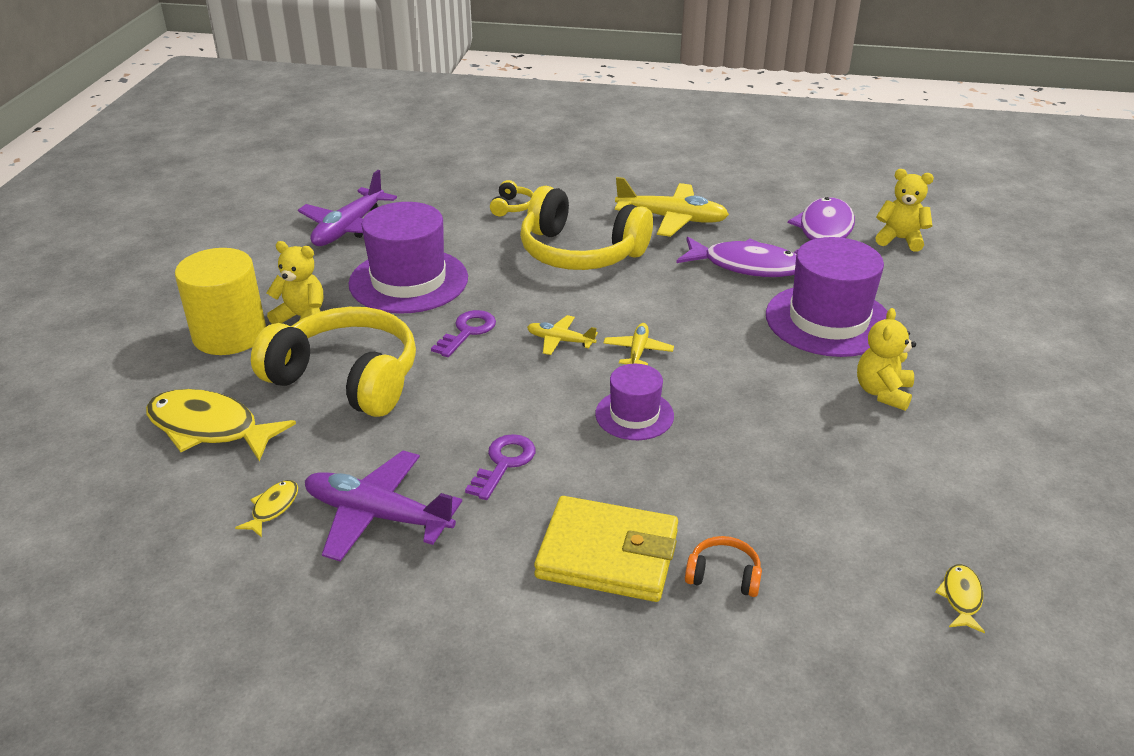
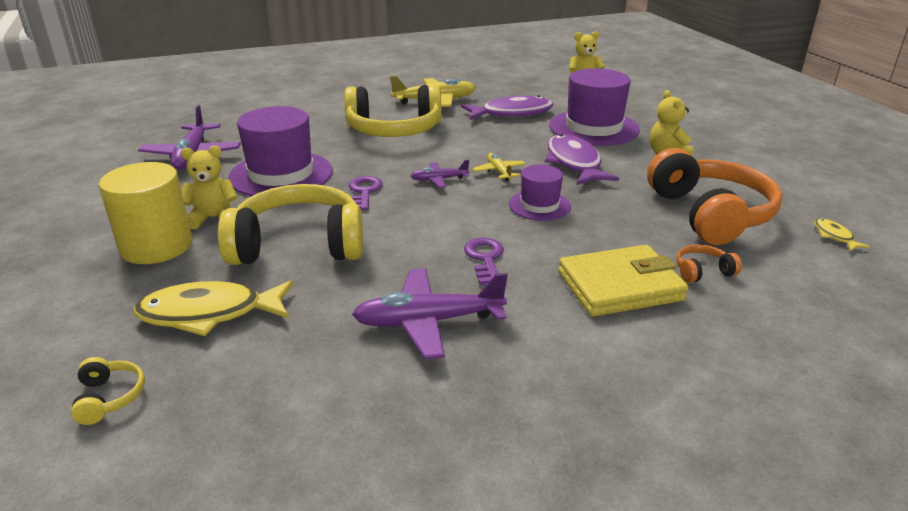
camera: 30 degrees left, 5 degrees down
(273, 508) = (333, 348): yellow fish -> none
(512, 207) = (313, 117): yellow headphones -> yellow headphones (109, 397)
(560, 341) = (439, 180): yellow plane -> purple plane
(824, 232) = (537, 88): purple fish -> purple fish (574, 163)
(829, 502) = (710, 214): none -> orange headphones

